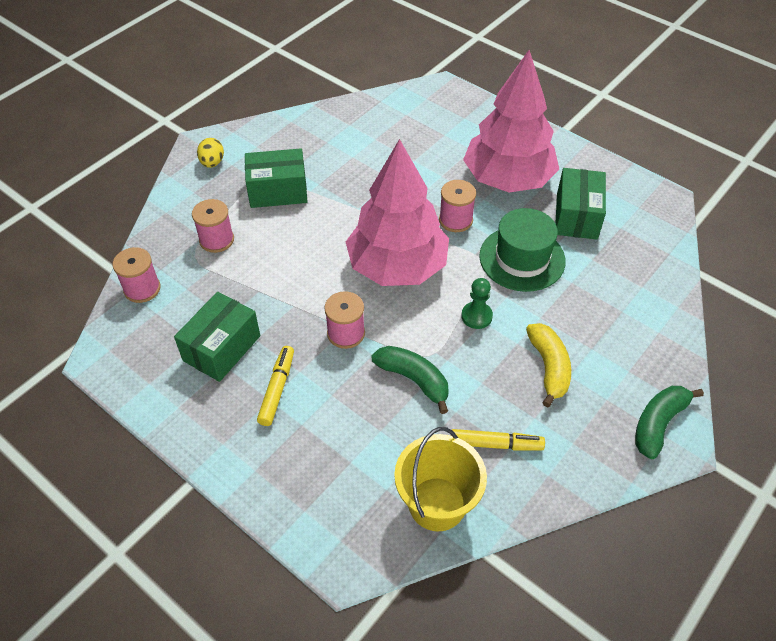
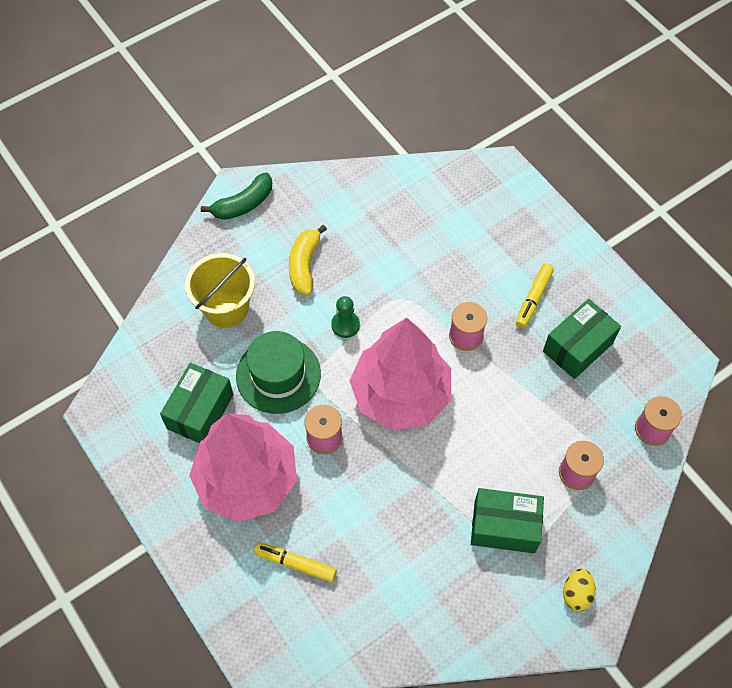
camera: 165 degrees left, 10 degrees up
(413, 379) = (419, 281): green banana -> none
(437, 504) = (429, 188): yellow bucket -> yellow bucket (226, 308)
(496, 444) = (372, 217): yellow marker -> yellow marker (295, 563)

